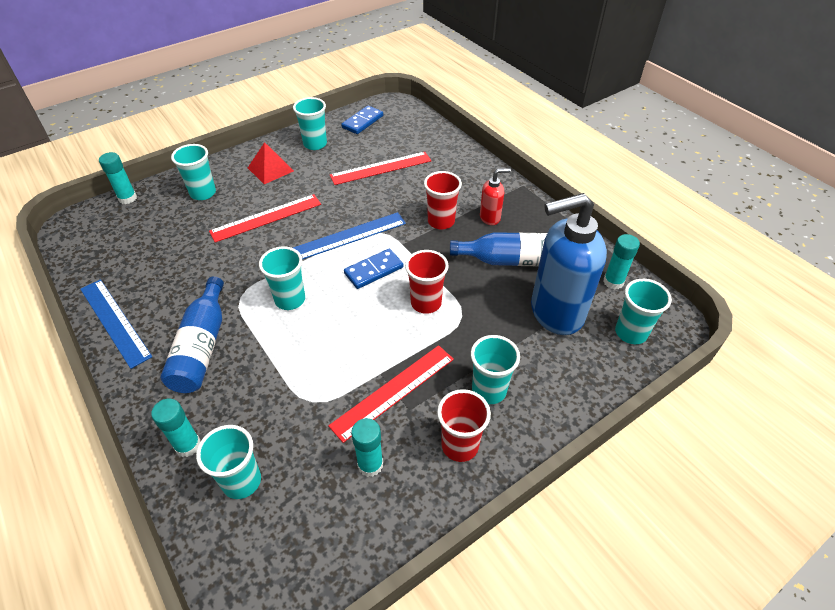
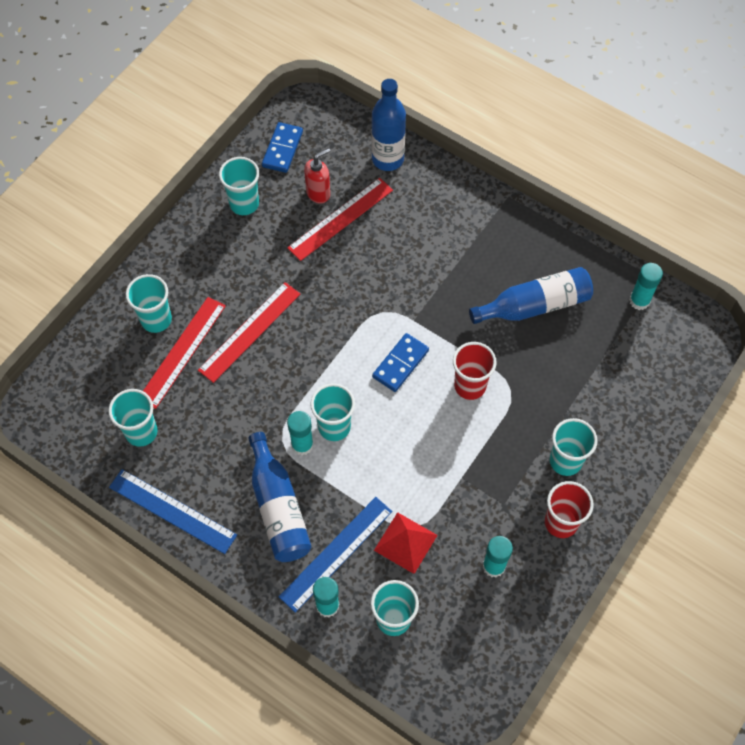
camera: 20 degrees left, 15 degrees up
(127, 198) = (73, 355): turquoise glue stick -> turquoise glue stick (302, 445)
(270, 169) = (213, 260): red pyramid -> red pyramid (405, 542)
(350, 236) = (354, 327): blue ruler -> blue ruler (336, 553)
(393, 391) = (482, 491): red ruler -> red ruler (182, 352)
(437, 143) = (387, 159): none -> blue bottle
(441, 221) = (441, 277): red cup -> none
(490, 218) = (490, 255): red soap dispenser -> red soap dispenser (318, 193)
(555, 313) = (596, 356): blue soap dispenser -> none
(631, 333) = (671, 356): turquoise cup -> turquoise cup (141, 432)

